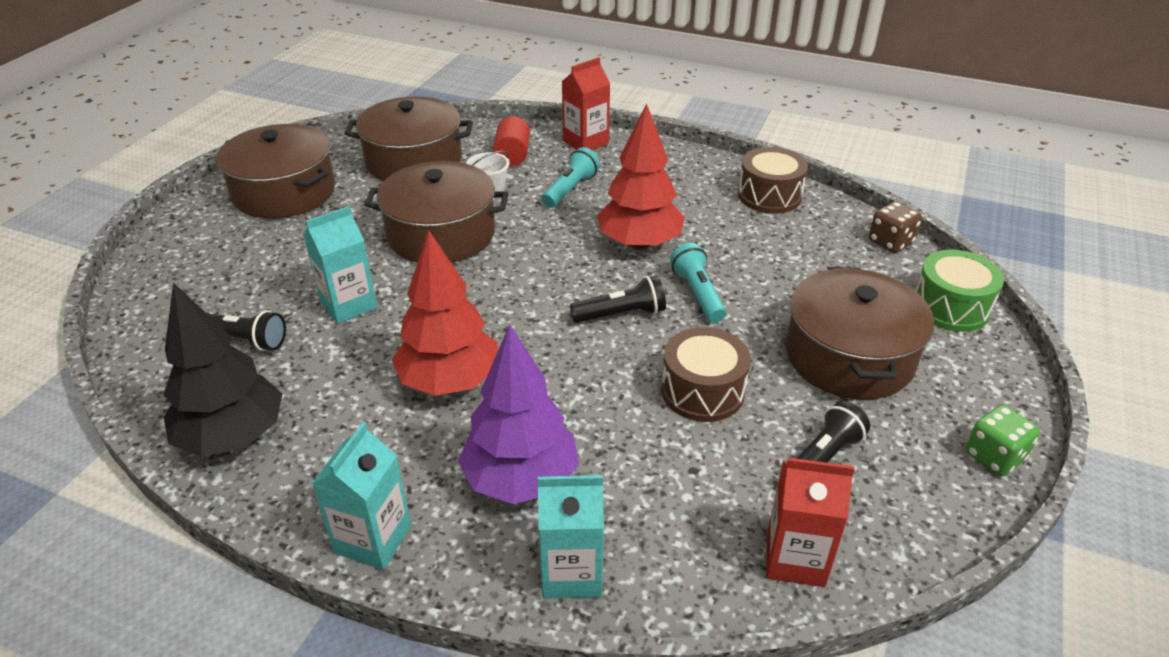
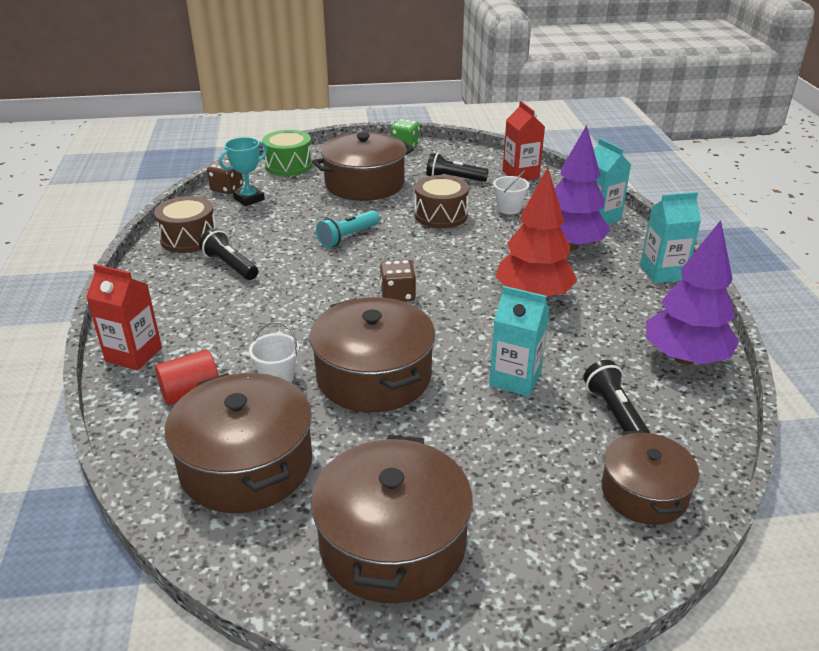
camera: 120 degrees left, 5 degrees down
(165, 308) = (644, 492): none -> brown pot
(233, 437) = (684, 358): black tree -> purple tree
(546, 287) = (397, 295): none -> brown dice
(570, 189) = (240, 332): turquoise flashlight -> none
(621, 314) = (398, 257): black flashlight -> black flashlight (230, 265)
(639, 243) = (304, 274): red tree -> none
(676, 473) = (509, 208): none -> white bucket
(850, 251) = (249, 199): none -> turquoise trophy

